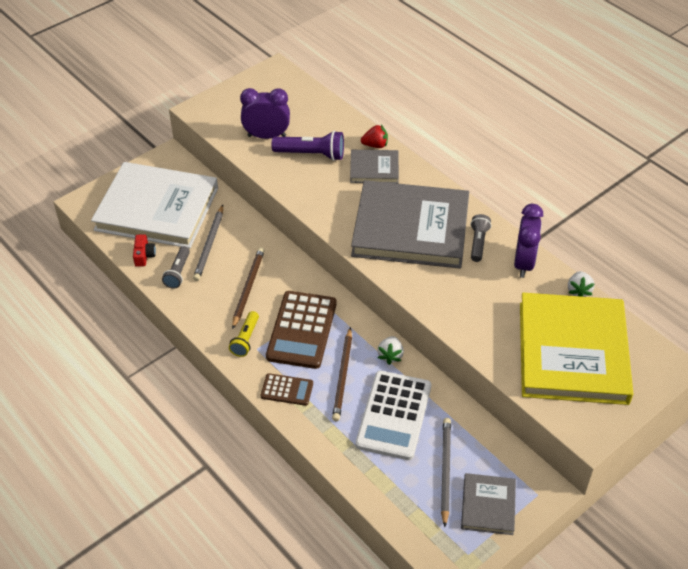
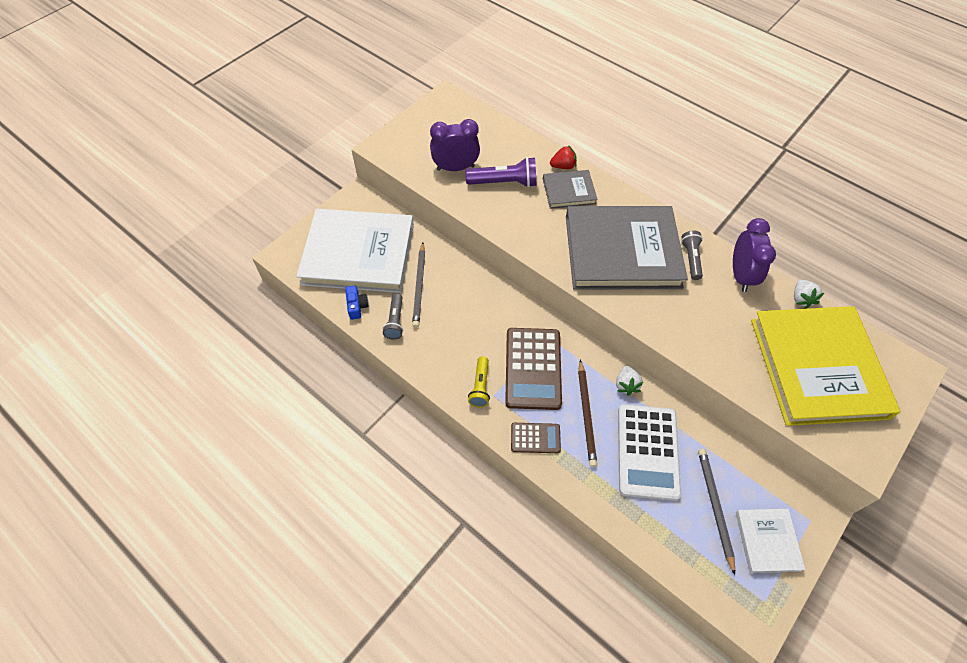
camera: 10 degrees left, 10 degrees up
(144, 255) = (357, 306): red camera -> blue camera
(248, 288) = (469, 329): brown pencil -> none
(488, 506) = (767, 541): grey book -> white book

